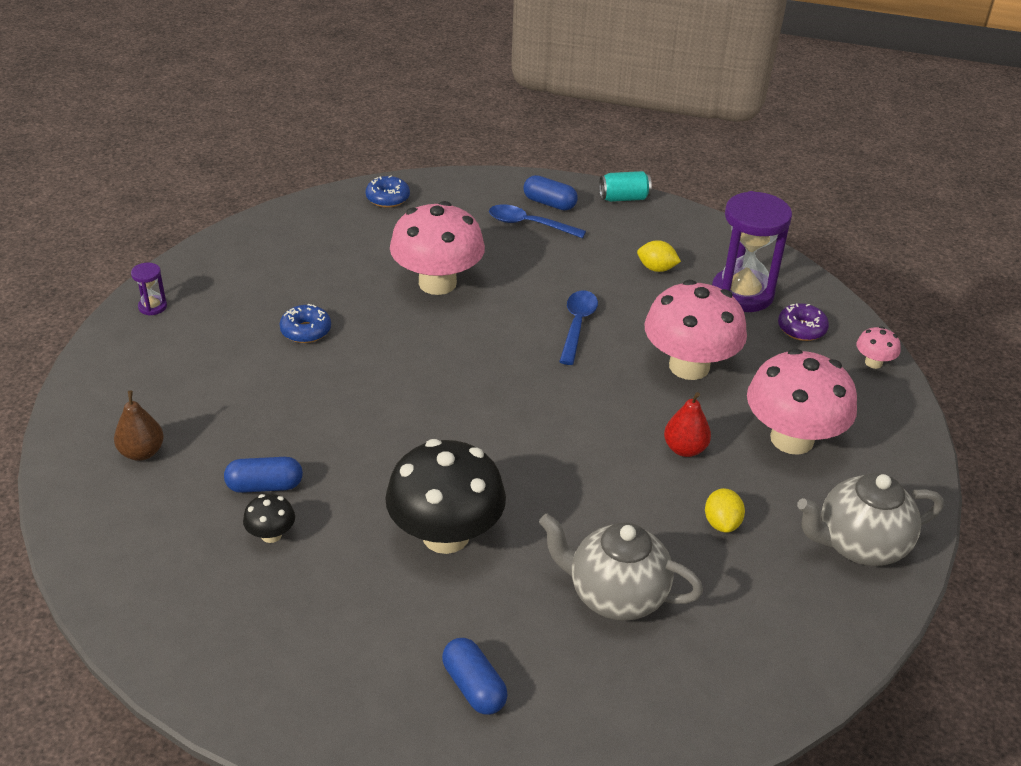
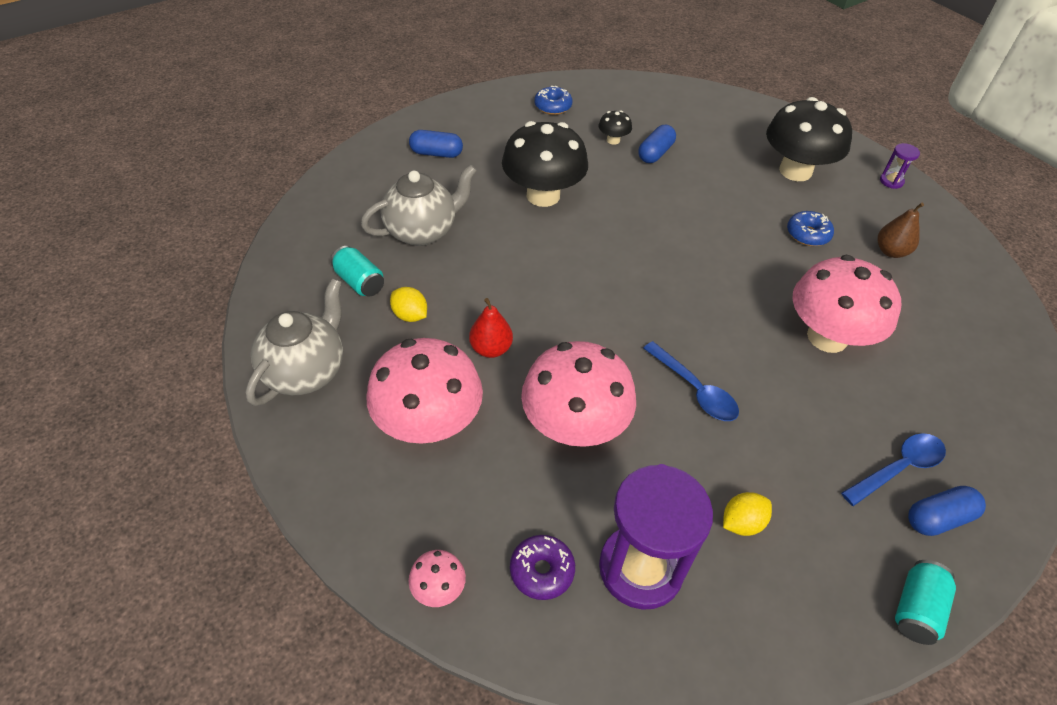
camera: 130 degrees right, 10 degrees up
(142, 452) = (728, 126): brown pear -> brown pear (891, 251)
(195, 371) = (795, 171): none -> black mushroom
(388, 198) = (1010, 384): blue donut -> blue donut (553, 106)
(736, 590) = (360, 282): none -> turquoise can

